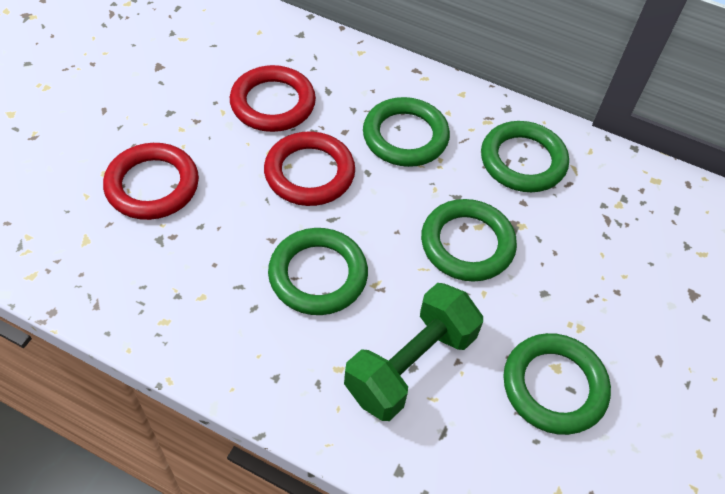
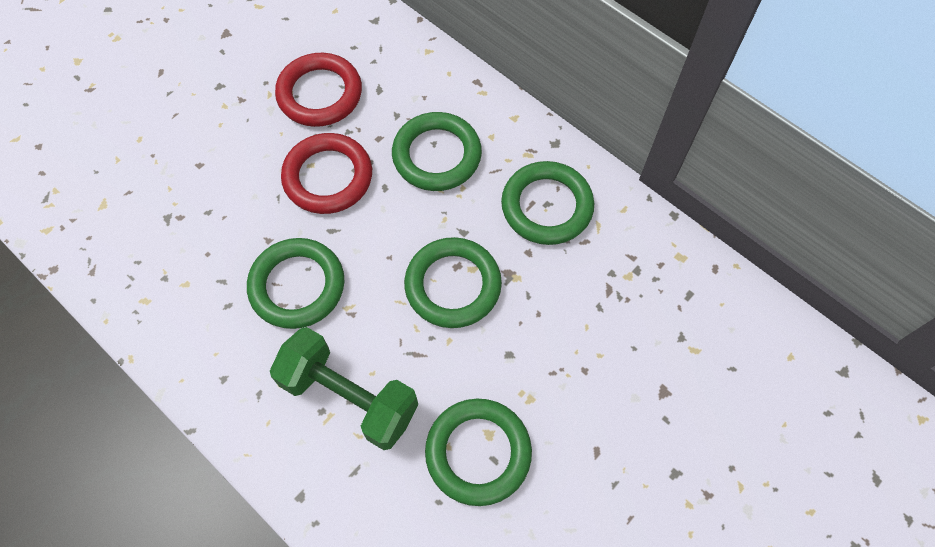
camera: 20 degrees right, 10 degrees up
(152, 185) = (178, 161): red ring -> none
(410, 365) = (349, 397): green dumbbell -> green dumbbell turned 60 degrees clockwise

